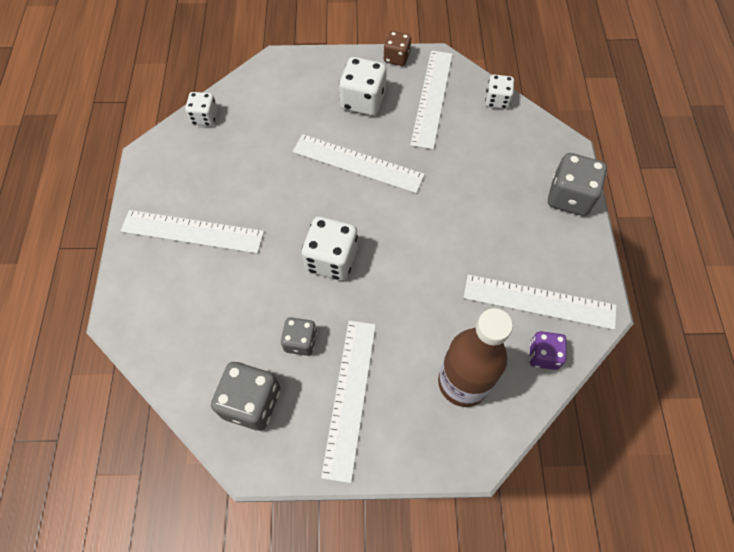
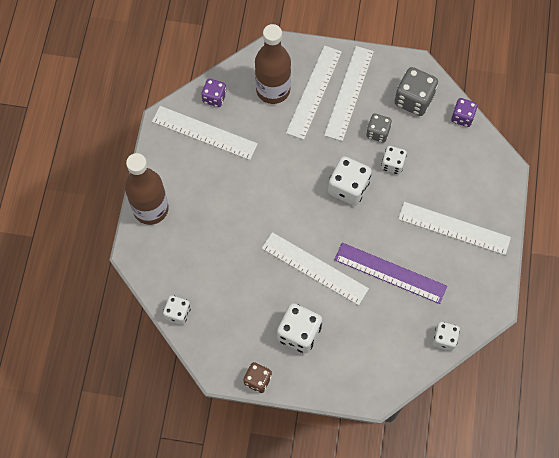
camera: 170 degrees left, 5 degrees up
(178, 386) = (462, 117): none -> purple dice
(269, 171) = (390, 273): none -> purple ruler
(276, 299) = (392, 164): none -> white dice
(432, 98) = (235, 326): white ruler -> white ruler (314, 92)
(569, 197) = (151, 209): grey dice -> brown bottle

